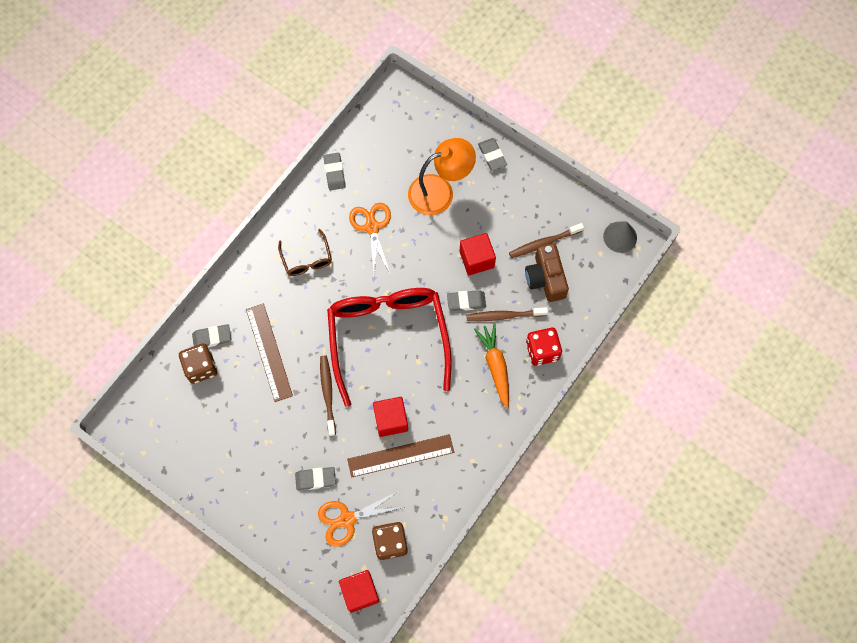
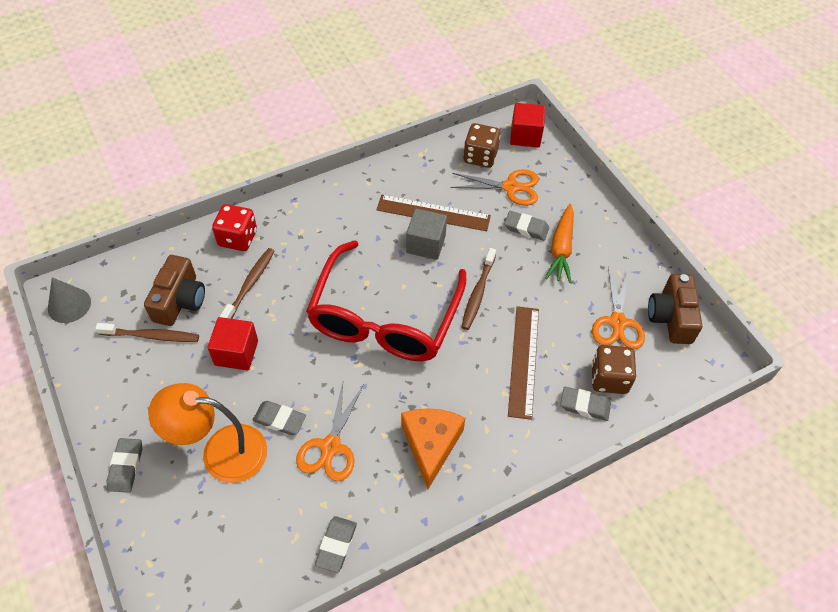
camera: 155 degrees left, 15 degrees down
(167, 446) = (671, 317): none -> brown camera
(209, 420) = (617, 322): none -> orange scissors
(307, 259) = (431, 445): brown glasses -> orange cheese
(391, 420) = (426, 244): red cube -> grey cube
(466, 301) = (279, 315): grey eraser -> grey eraser (279, 420)
(495, 366) = (293, 245): orange carrot -> orange carrot (561, 249)
(504, 316) = (250, 285): brown toothbrush -> brown toothbrush turned 90 degrees counterclockwise

